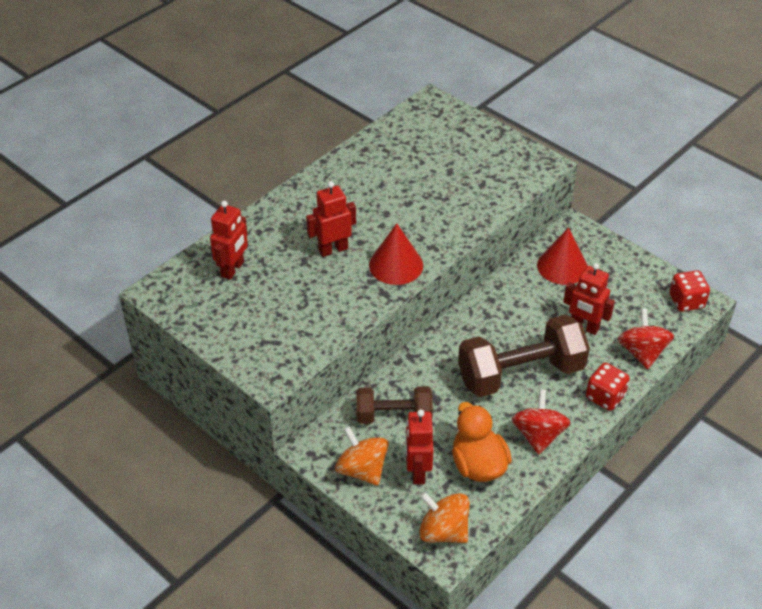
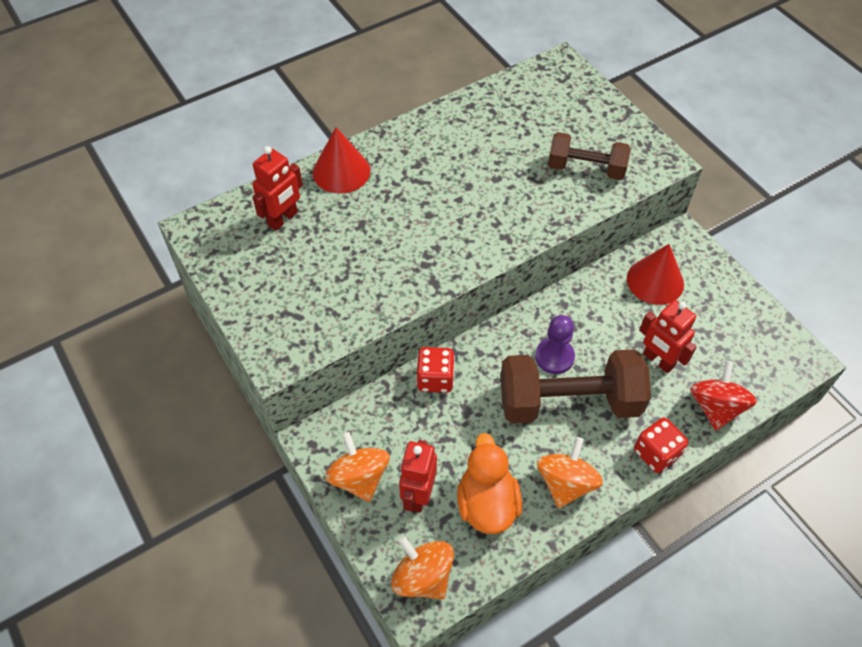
camera: 15 degrees right, 10 degrees up
(333, 249) = (396, 217): red robot -> none
(394, 416) = (414, 420): brown dumbbell -> brown dumbbell (586, 168)
(396, 265) = (458, 251): red cone -> red cone (341, 171)
(497, 342) = (554, 357): none -> purple pawn
(538, 435) = (565, 483): red spinning top -> orange spinning top
(686, 301) = (786, 355): red dice -> red dice (435, 379)

